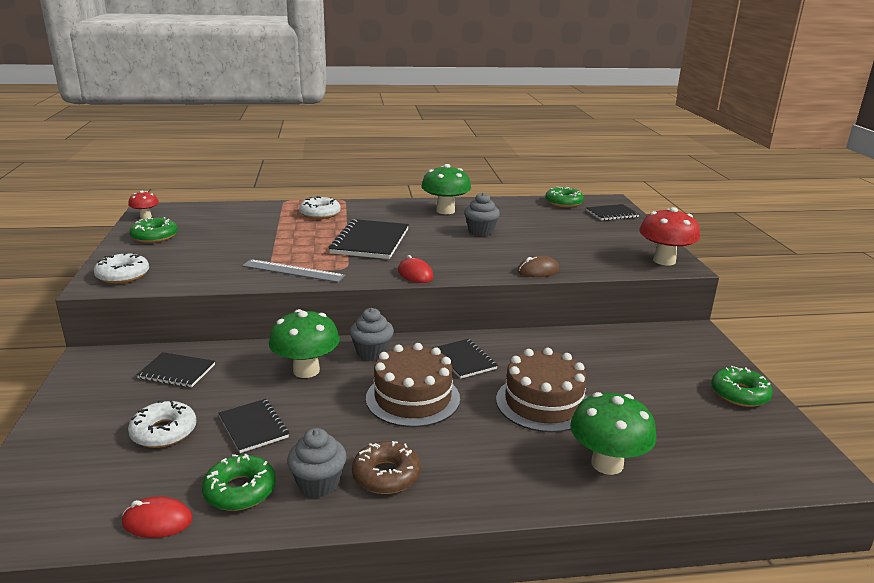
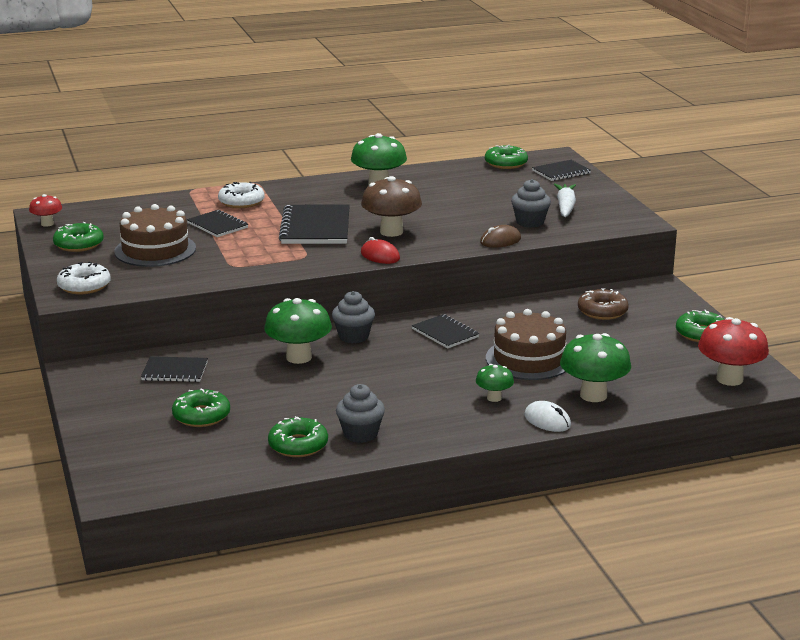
camera: 10 degrees left, 0 degrees up
(157, 521) = (245, 470): red mouse -> none
(164, 432) = (201, 416): white donut -> green donut
(253, 427) = (279, 404): black notebook -> black notebook (217, 225)
(293, 271) = (255, 265): grey ruler -> none
(386, 475) = (413, 422): brown donut -> brown donut (602, 311)
(413, 398) = (410, 368): brown cake -> brown cake (155, 250)
(437, 252) = (391, 232): none -> brown mushroom
(480, 232) = (427, 206): grey cupcake -> grey cupcake (530, 222)
(490, 451) = (494, 398): none -> green mushroom
(544, 495) = (547, 420): none -> white mouse
(609, 244) = (565, 207): none -> white carrot
(664, 261) = (622, 218): red mushroom -> red mushroom (729, 379)

